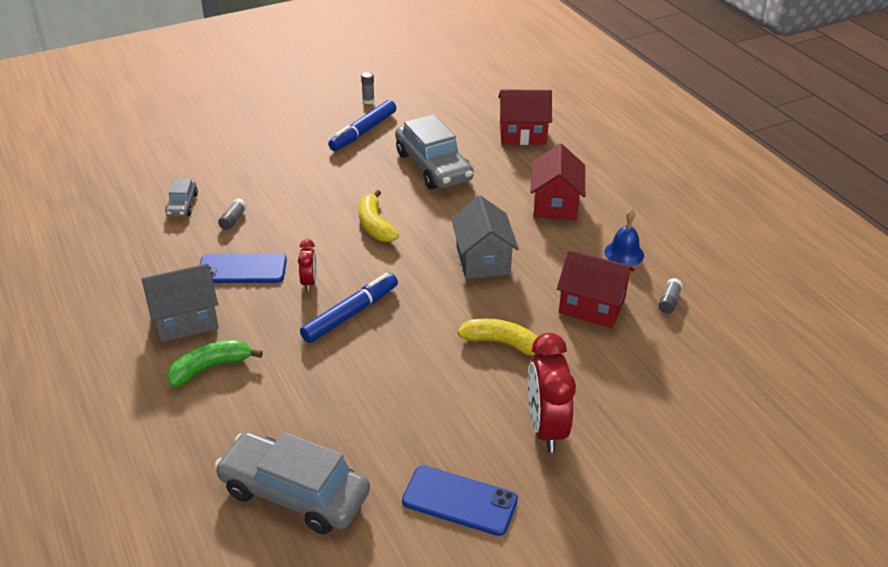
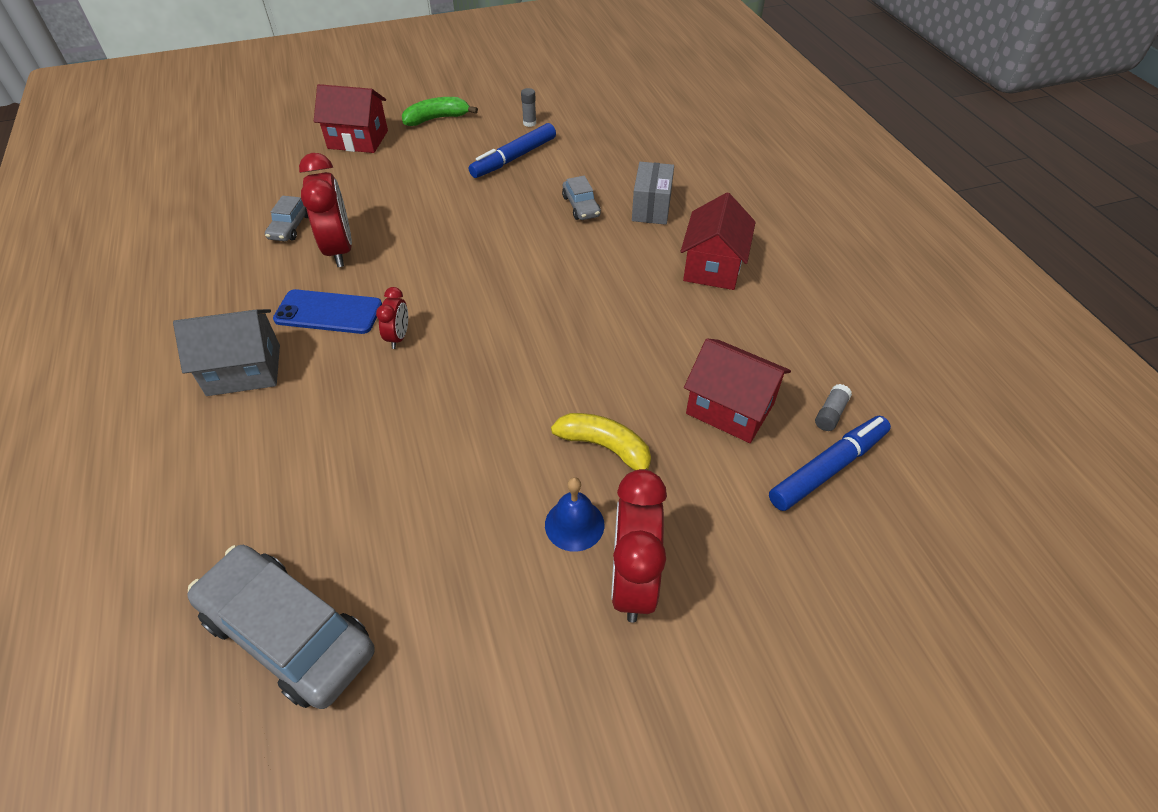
camera: 10 degrees right, 10 degrees up
(210, 368) = (249, 437): green banana -> green banana (437, 119)
(233, 220) = (339, 250): grey glue stick -> red clock
(350, 314) = (433, 385): blue marker -> blue marker (827, 469)
(375, 225) = (495, 272): yellow banana -> none
(433, 166) = (581, 206): grey car -> grey car, size x0.49
(459, 501) = (493, 679): blue phone -> none
(483, 260) = (609, 330): grey house -> none
(493, 163) = (651, 208): none -> grey box
(522, 134) = (693, 176): red house -> red house (358, 139)
(624, 253) = (785, 340): blue bell -> blue bell (574, 524)

